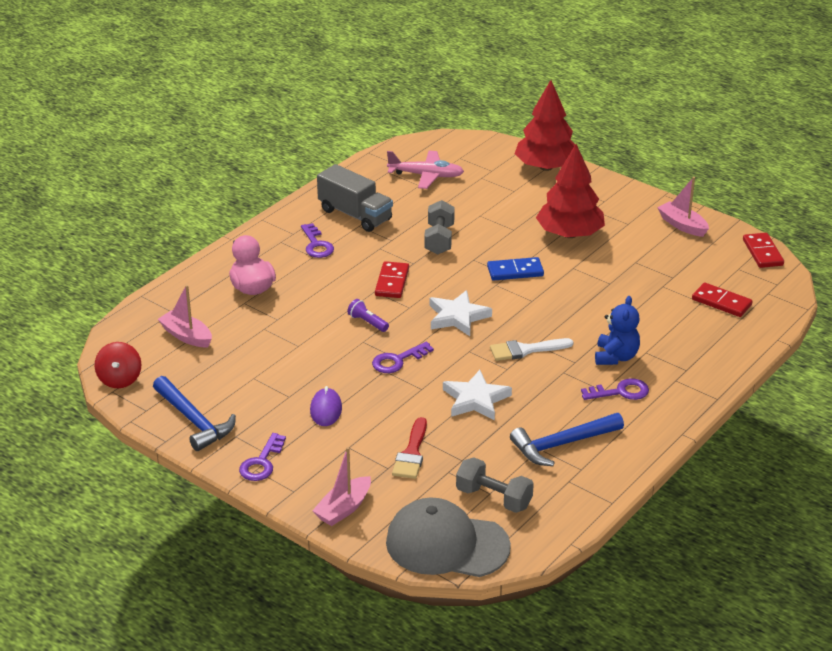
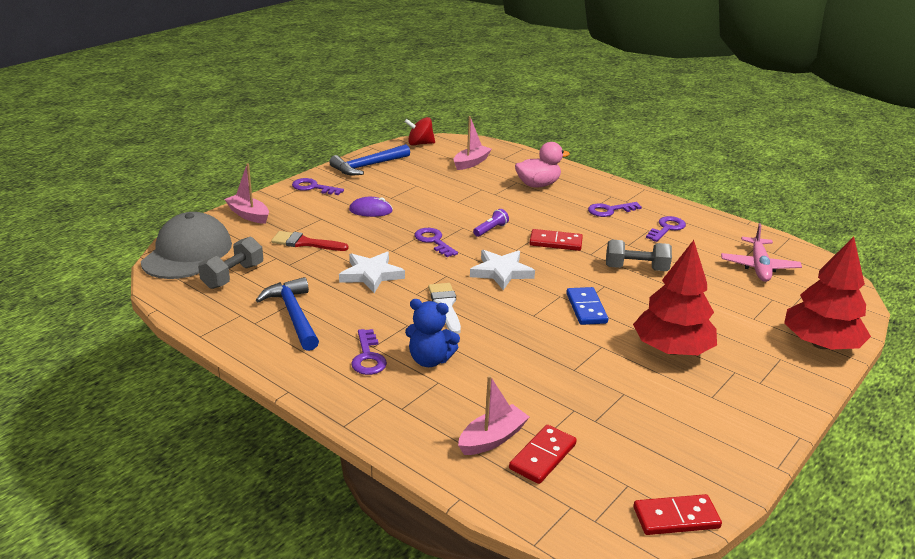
camera: 90 degrees right, 5 degrees down
(355, 215) = (667, 228): grey truck -> purple key
(682, 225) = (724, 444): pink boat -> pink boat (492, 439)

